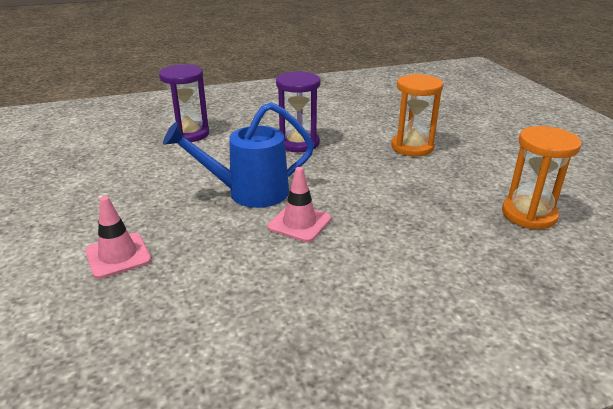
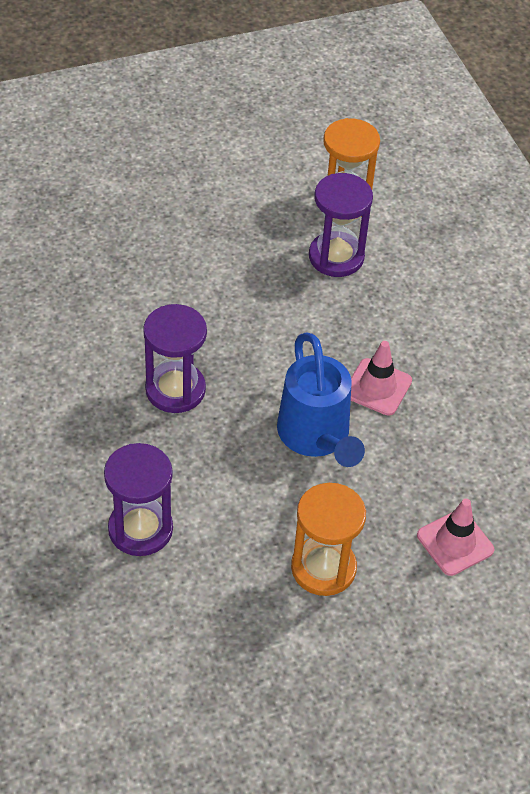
camera: 95 degrees left, 20 degrees up
(412, 147) = (188, 269): orange hourglass -> orange hourglass (323, 568)
(452, 208) = (336, 257): none -> purple hourglass

